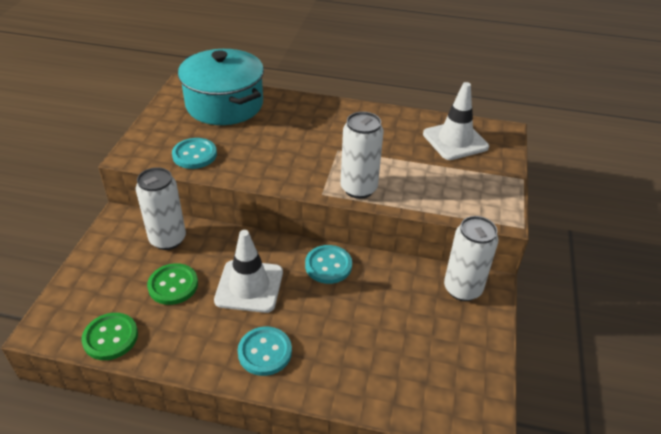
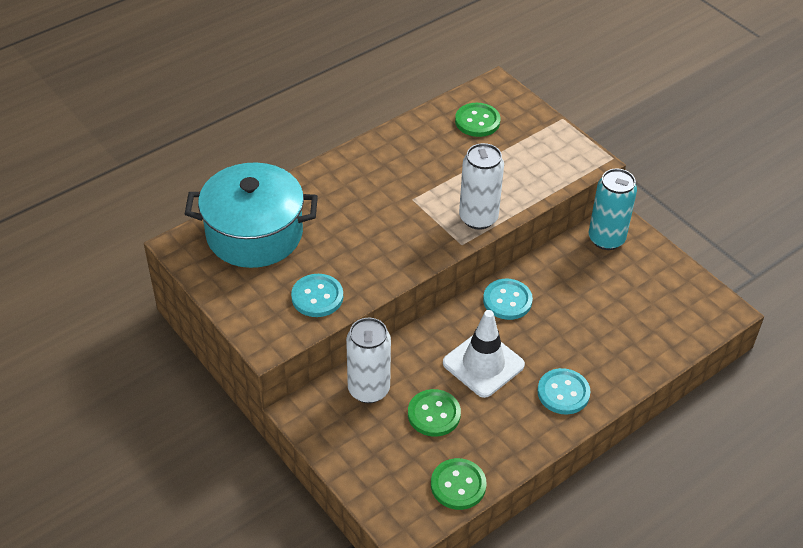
camera: 50 degrees left, 5 degrees up
(455, 140) = (477, 121): white traffic cone -> green button
(462, 289) = (606, 239): white can -> turquoise can

